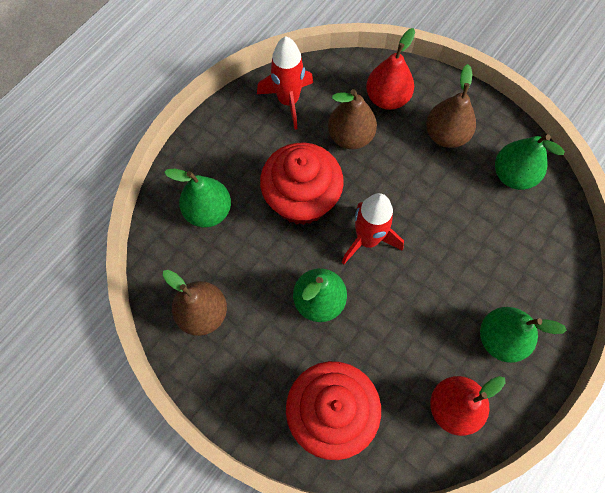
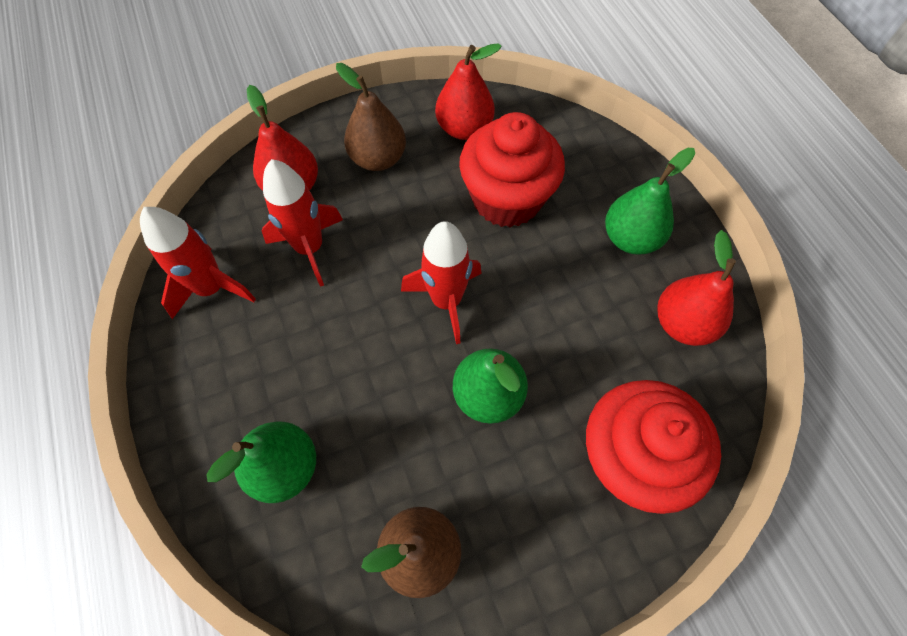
camera: 60 degrees left, 5 degrees down
(301, 200) = (350, 344): red cupcake -> red cupcake (507, 199)
(350, 136) = (310, 248): brown pear -> red rocket
(513, 175) = (464, 128): green pear -> red pear

